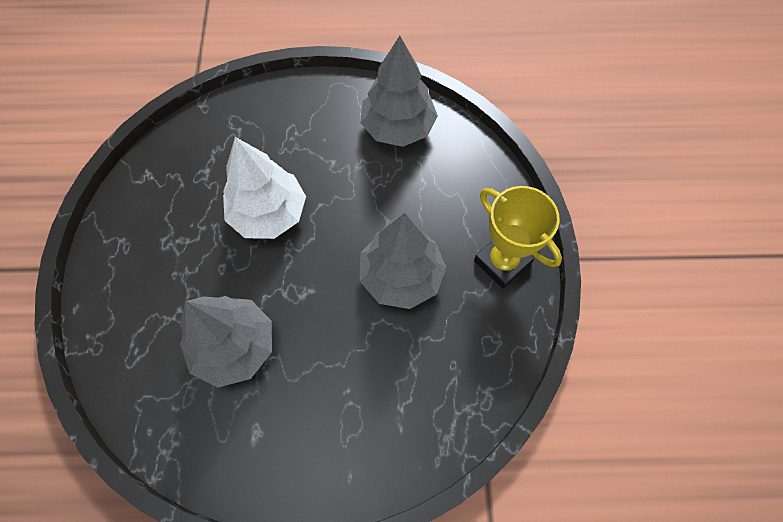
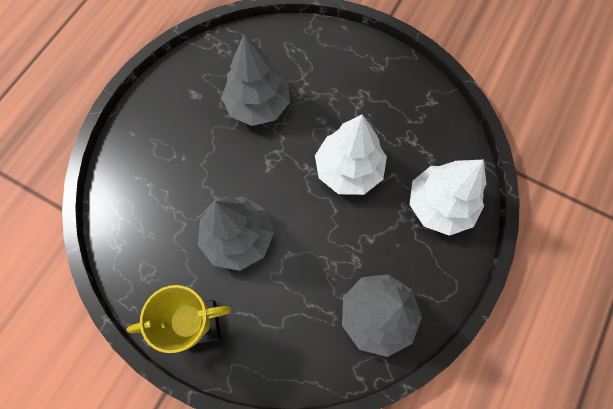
camera: 120 degrees right, 5 degrees up
(265, 123) = (439, 205): none -> white tree

